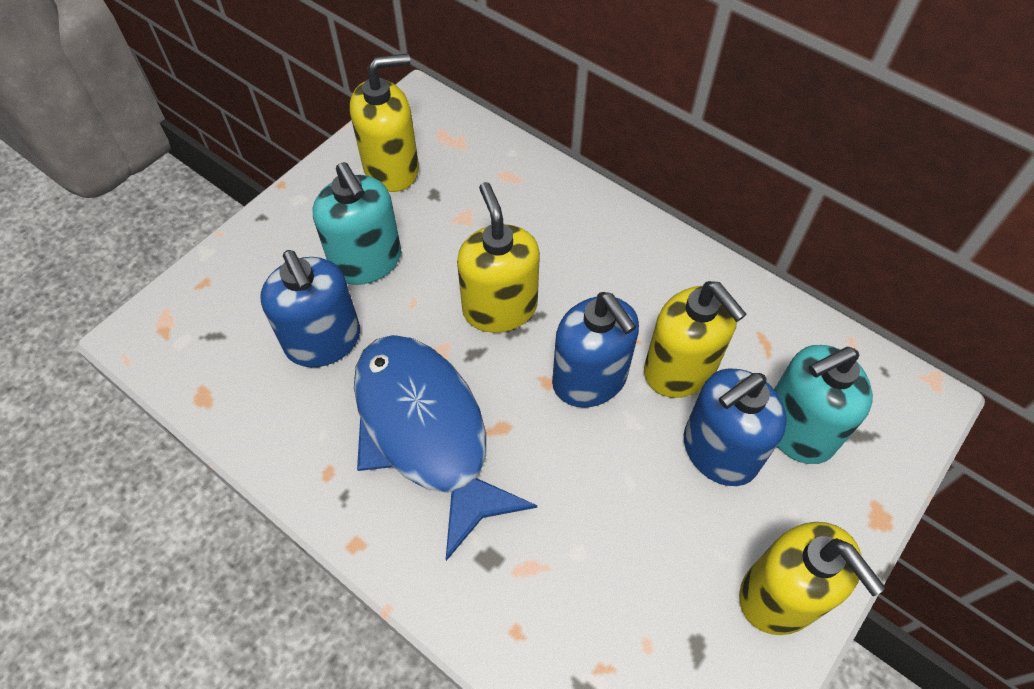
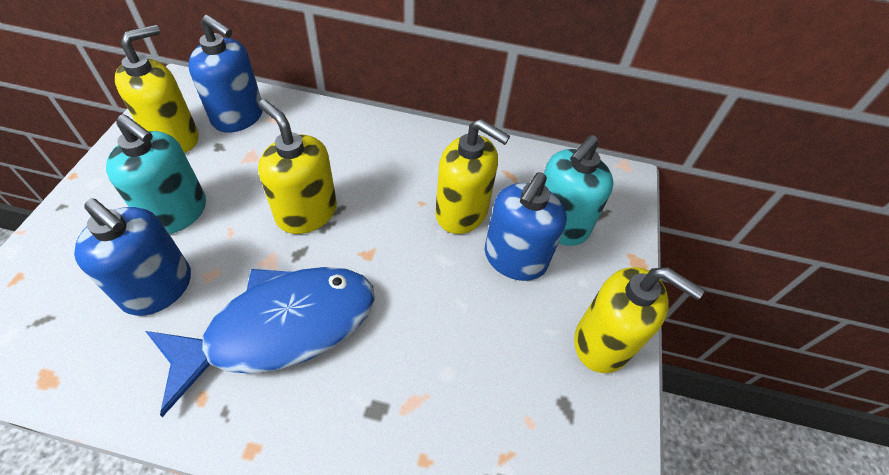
camera: 30 degrees left, 5 degrees down
(426, 431) = (280, 328): blue fish -> blue fish turned 120 degrees clockwise
(590, 379) = (399, 241): blue soap dispenser -> blue soap dispenser (238, 116)

